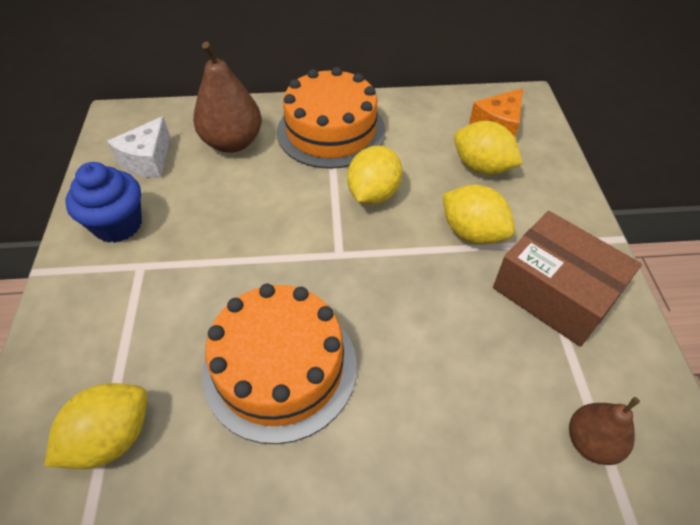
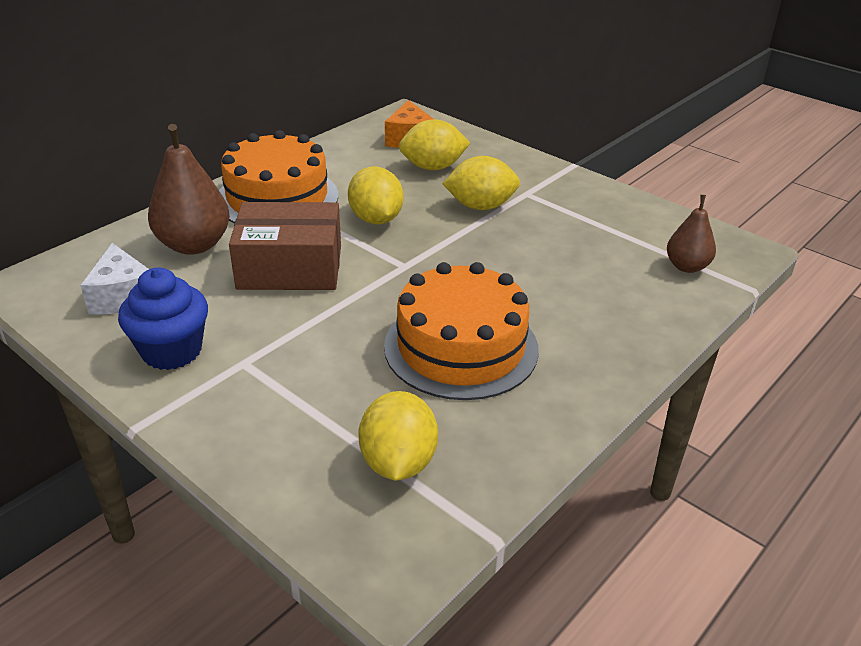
camera: 45 degrees left, 15 degrees down
(555, 292) = (574, 210): brown box -> brown box (290, 267)

